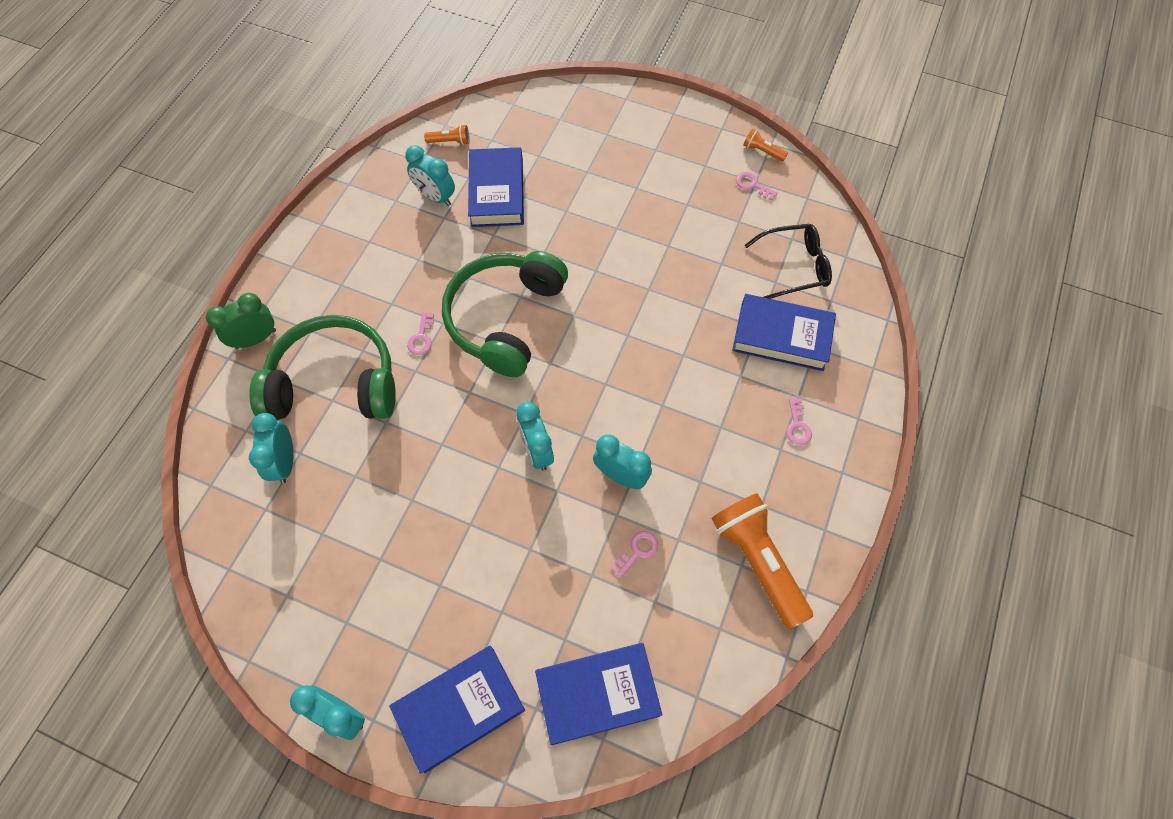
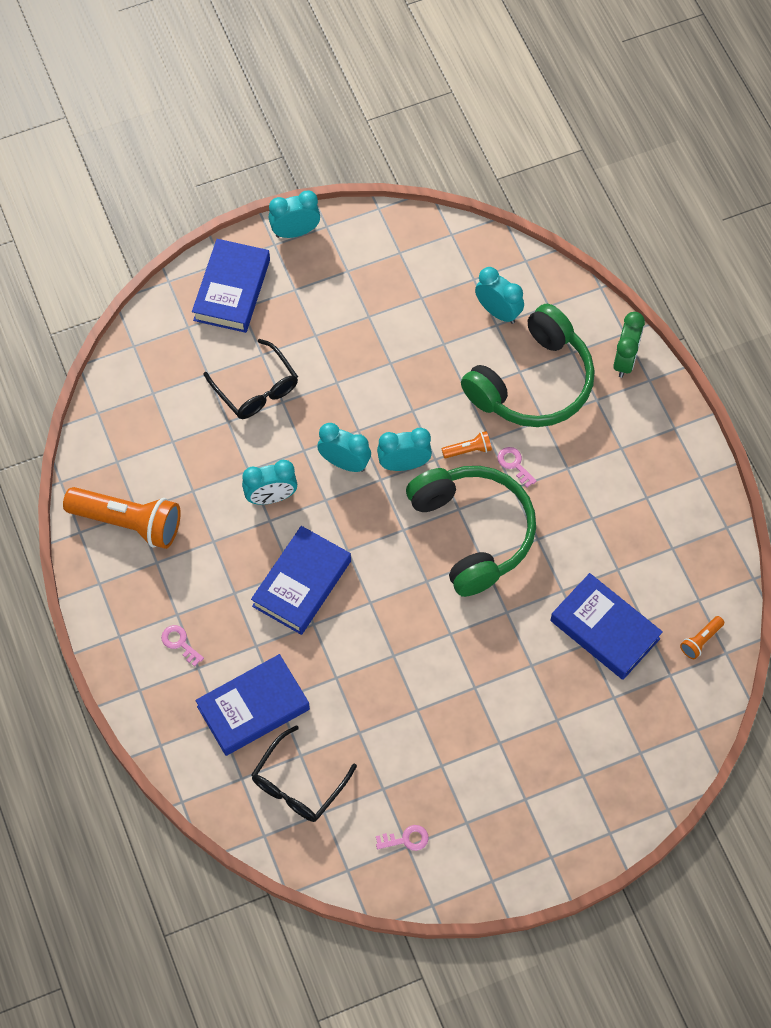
camera: 135 degrees right, 0 degrees up
(435, 197) = (646, 580): turquoise clock -> turquoise clock (404, 464)
(538, 583) = (256, 388): none -> black glasses
(597, 694) = (159, 364): blue book -> blue book (301, 583)
(637, 551) = (212, 460): pink key -> none
(762, 151) = (432, 887): orange flashlight -> orange flashlight (468, 450)

